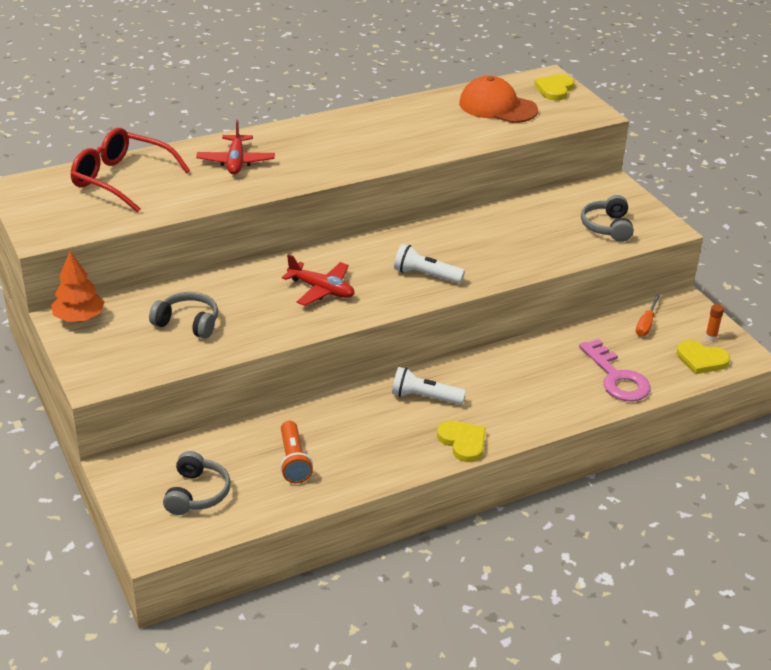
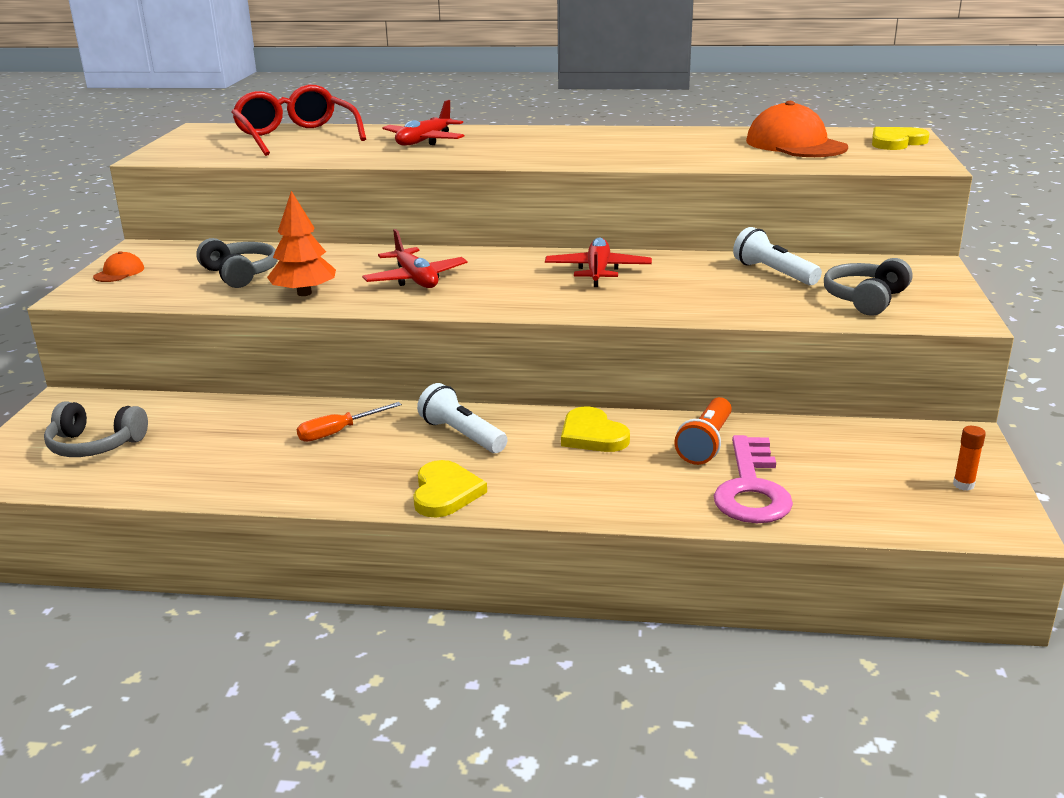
camera: 35 degrees right, 10 degrees down
(79, 318) = (155, 250): orange tree -> orange tree (304, 293)
(88, 350) = (119, 272): none -> orange cap
(197, 493) = (95, 445): grey headphones -> grey headphones turned 60 degrees clockwise
(293, 461) = (231, 448): orange flashlight -> orange flashlight (705, 443)
(426, 275) = (553, 292): white flashlight -> white flashlight (774, 273)
(431, 246) = (598, 271): none -> red plane
(646, 324) = (868, 444): orange screwdriver -> orange screwdriver (338, 432)
(701, 359) = (917, 507): yellow heart -> yellow heart (592, 435)

